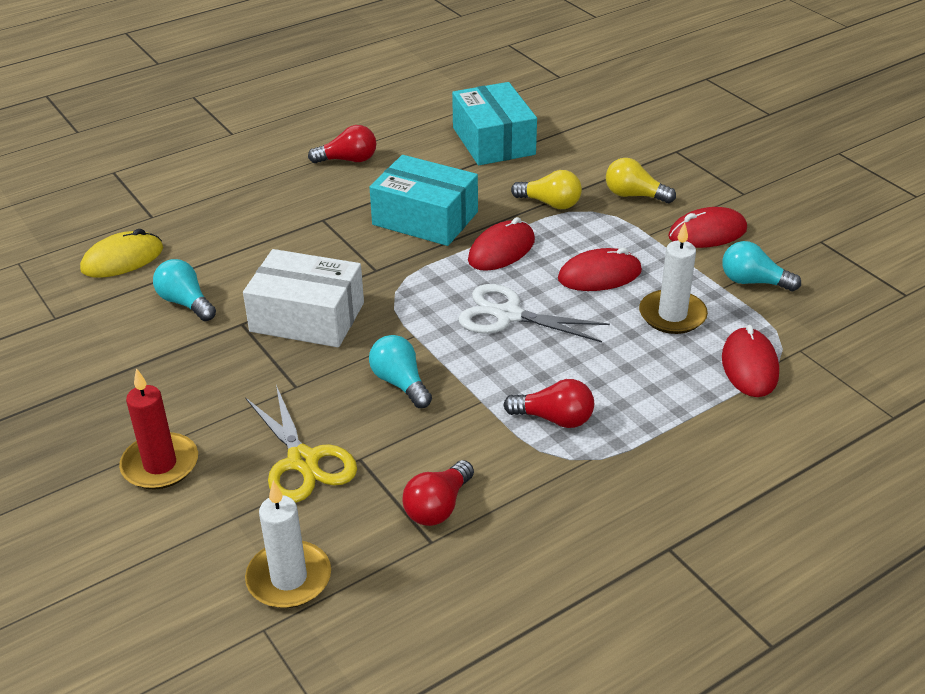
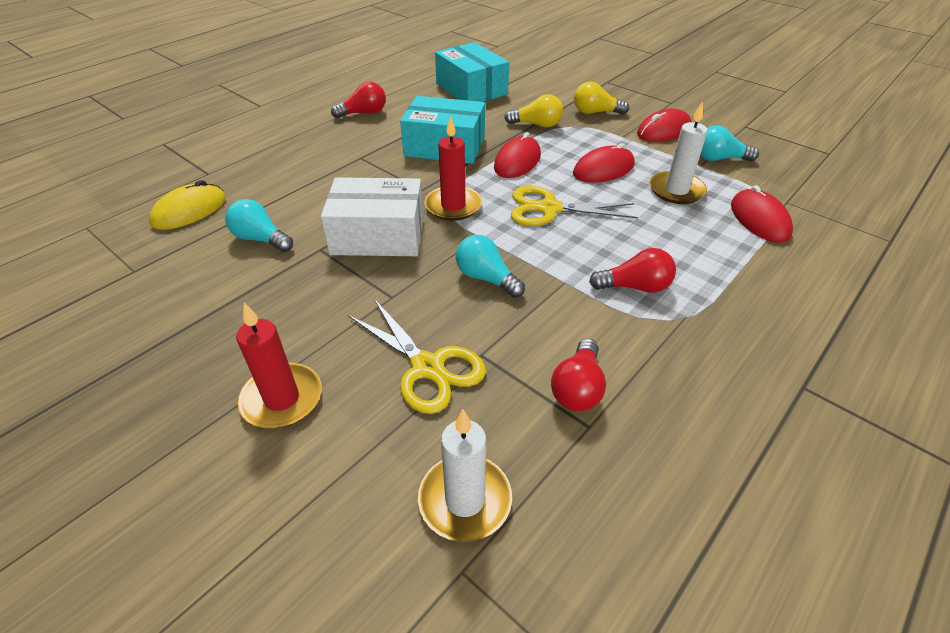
camera: 15 degrees left, 5 degrees up
(402, 295) = (453, 206): none -> red candle
(508, 315) = (549, 209): white scissors -> yellow scissors

